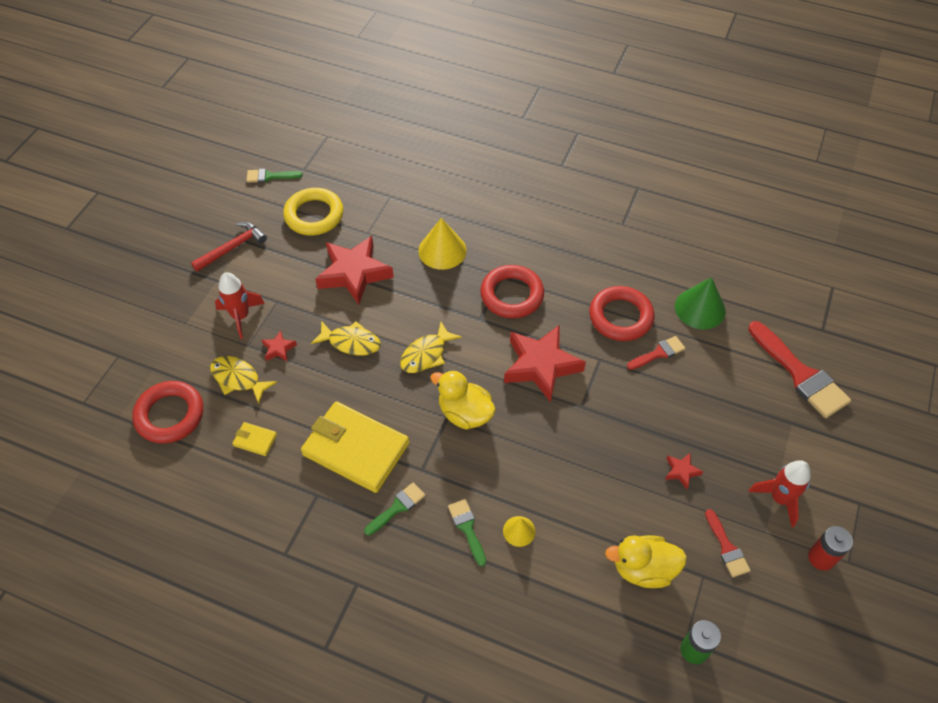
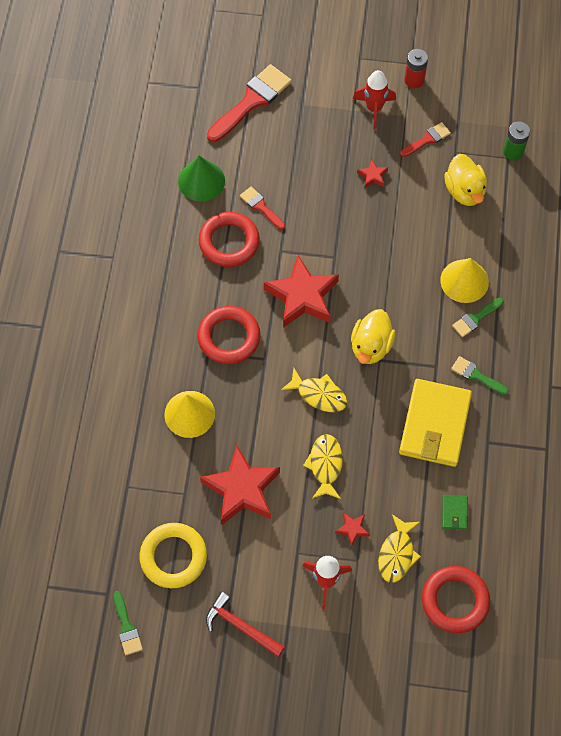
camera: 105 degrees left, 10 degrees up
(255, 440) = (454, 513): yellow wallet -> green wallet
(519, 531) = (464, 281): yellow cone -> yellow cone, size x1.82

